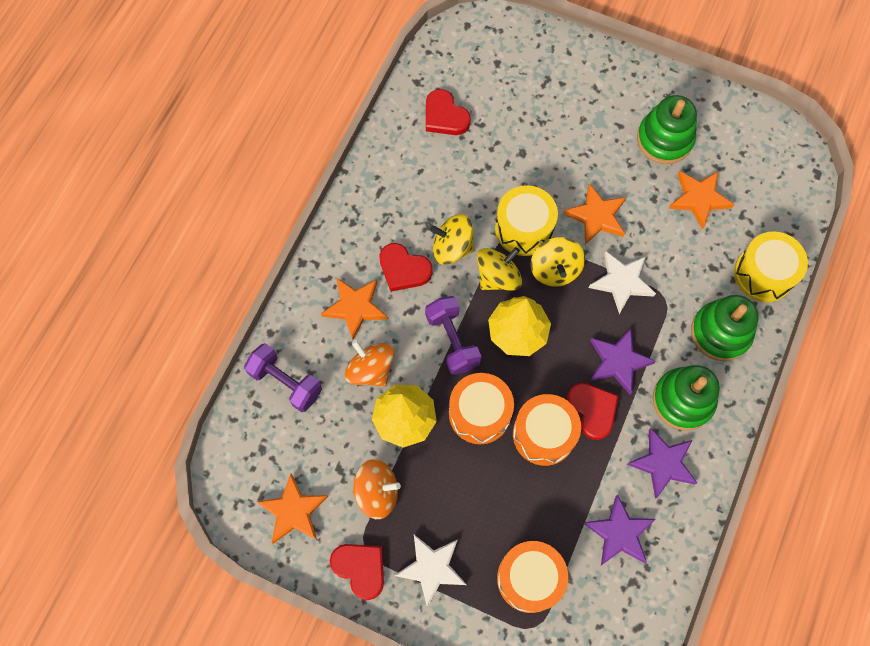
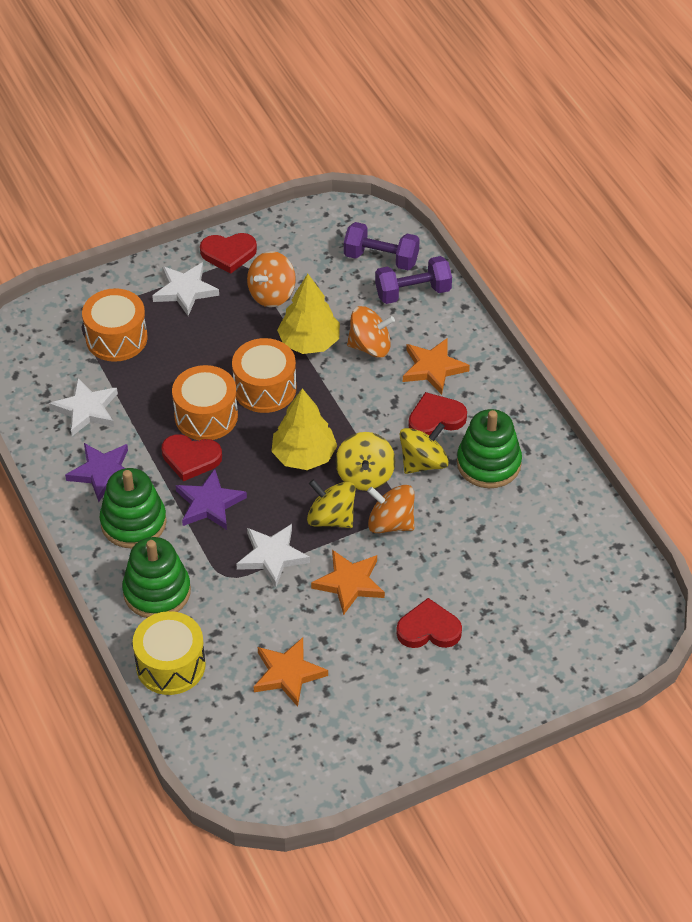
camera: 130 degrees right, 20 degrees down
(293, 511) = (309, 242): orange star -> none
(445, 116) = (560, 542): red heart -> red heart (428, 629)
(452, 340) = (341, 410): purple dumbbell -> purple dumbbell (381, 258)
(524, 229) = (391, 523): yellow drum -> orange spinning top
(619, 533) = (86, 410): purple star -> white star
(664, 139) = (373, 694): green stacking toy -> green stacking toy (488, 463)

